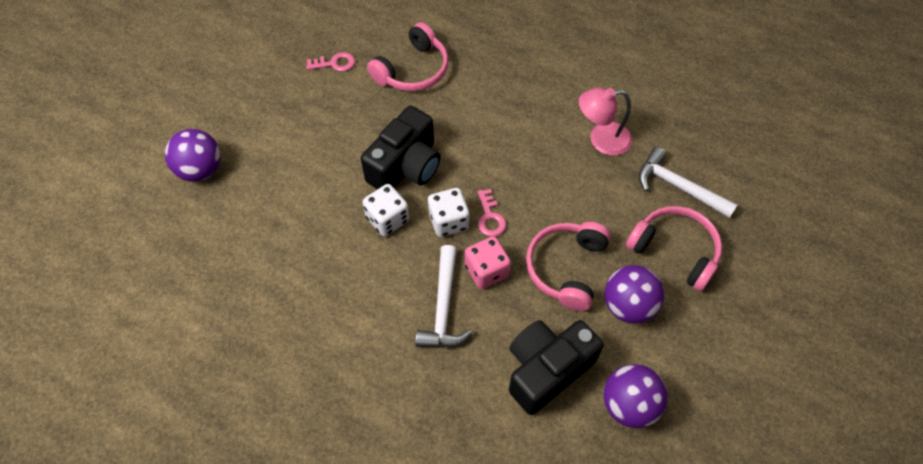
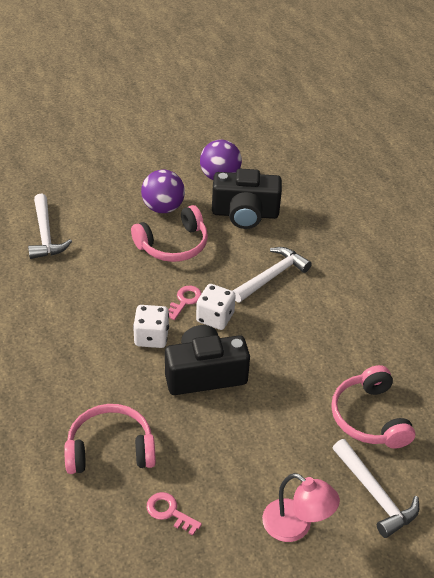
camera: 140 degrees left, 15 degrees down
(201, 170) = (375, 494): purple ball -> white hammer
(387, 219) = (256, 348): white dice -> white dice (151, 337)
(486, 271) = (223, 275): pink dice -> none
(601, 139) = (47, 291): pink lamp -> pink lamp (295, 526)
(675, 250) = (99, 211): pink headphones -> pink headphones (369, 417)

